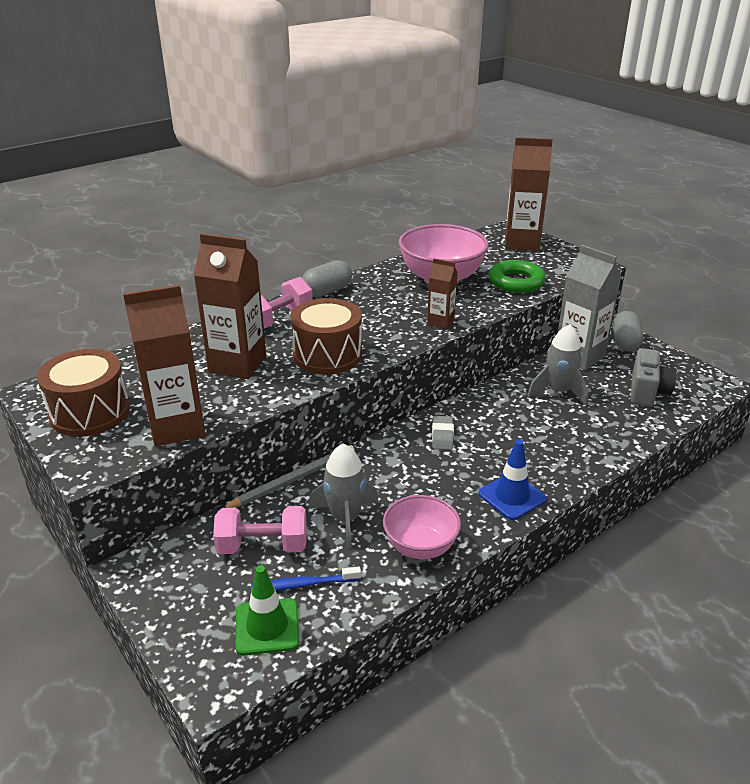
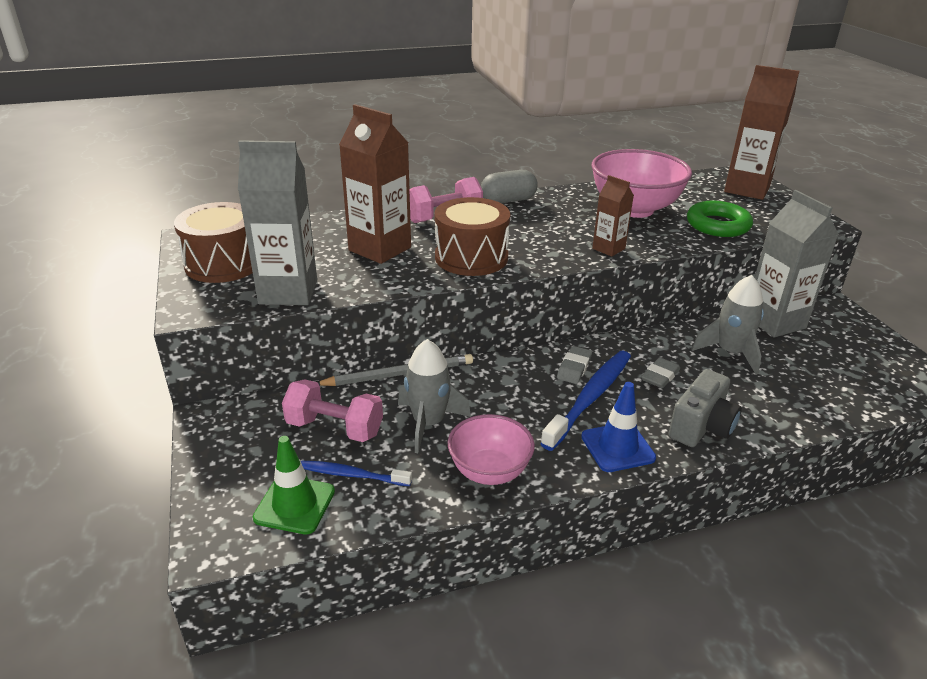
camera: 20 degrees right, 0 degrees up
(176, 427) = (288, 292): brown carton -> grey carton
(469, 460) = (590, 398): none -> blue toothbrush
(514, 426) = (660, 376): none -> grey eraser
(625, 342) = (839, 318): grey capsule -> none
(647, 391) = (841, 375): grey camera -> grey camera (701, 427)

